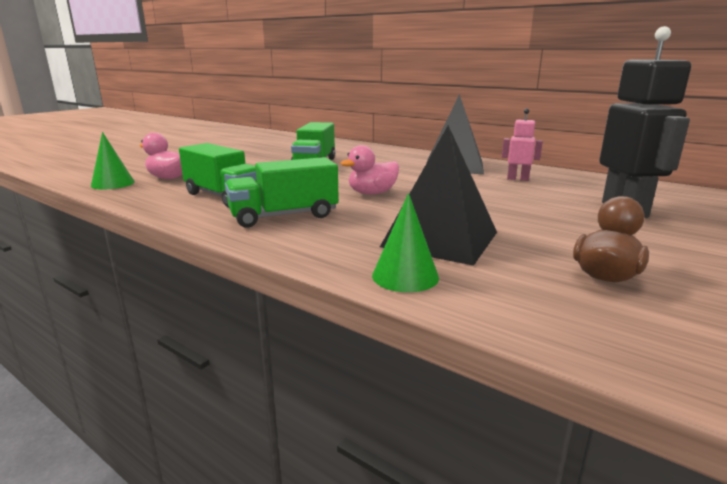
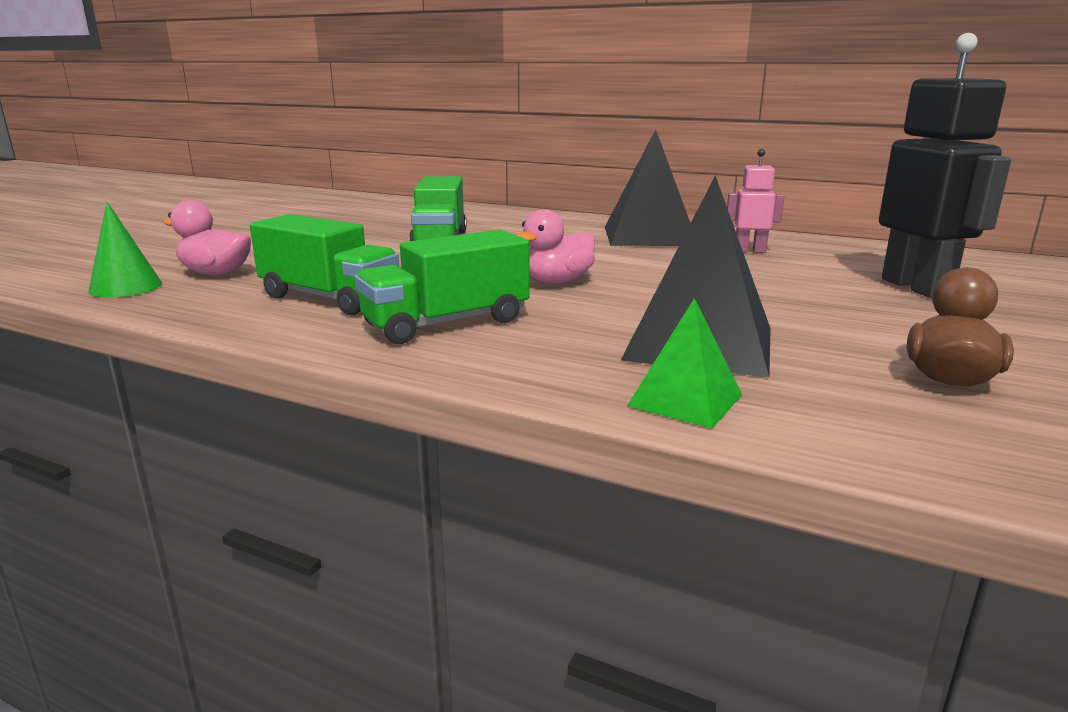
camera: 10 degrees left, 0 degrees up
(405, 276) = (685, 400): green cone -> green pyramid

